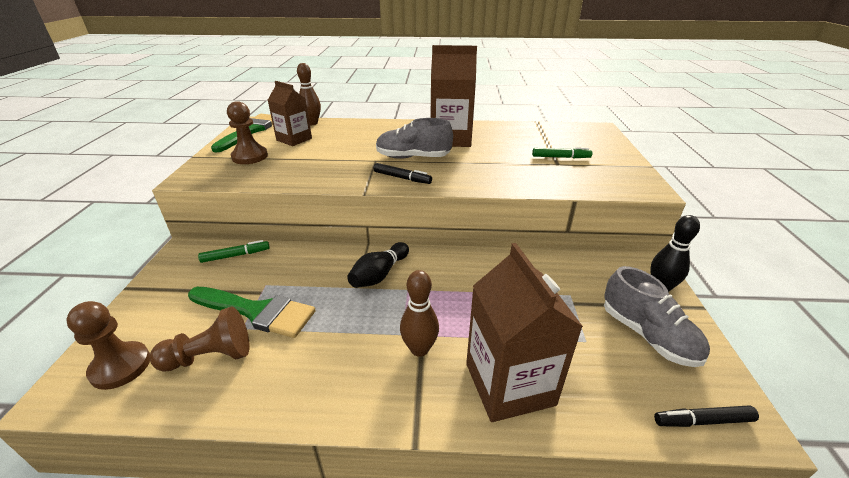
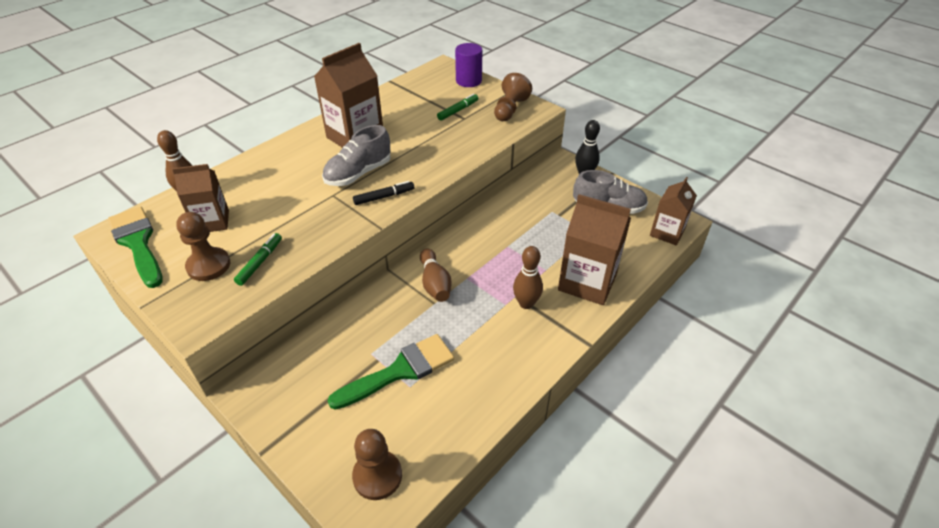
camera: 50 degrees left, 10 degrees up
(210, 356) = (423, 415): brown pawn -> brown pawn (510, 109)
(236, 255) = (304, 358): green marker -> green marker (260, 262)
(379, 275) = (435, 283): black bowling pin -> brown bowling pin
(606, 144) = (468, 81): none -> purple cylinder
(702, 421) = (667, 232): black marker -> brown carton

